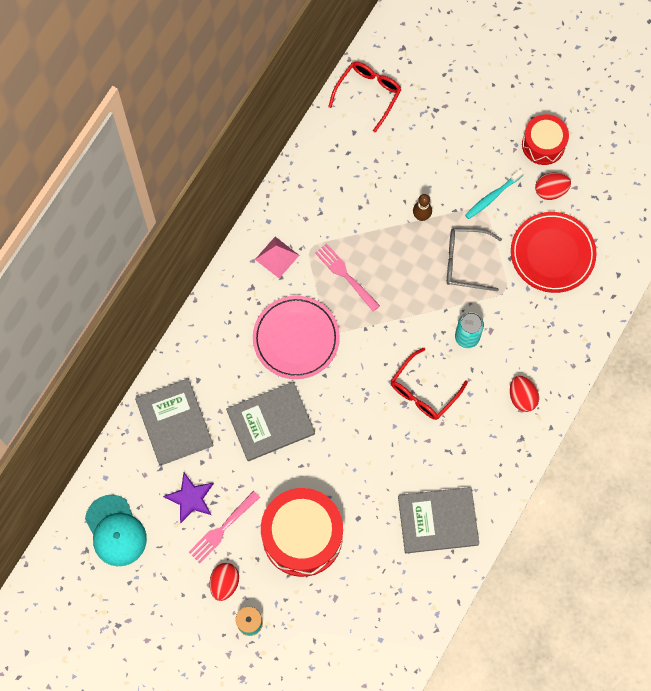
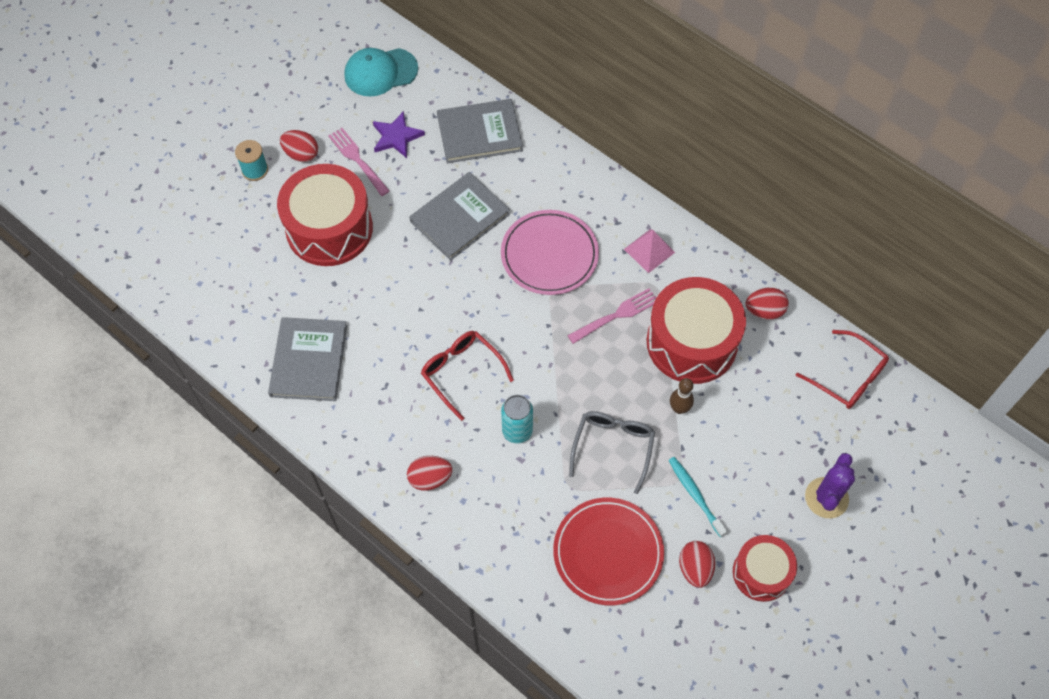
camera: 100 degrees right, 10 degrees down
(271, 422) = (460, 218): grey book -> grey book turned 60 degrees clockwise
(319, 160) = (764, 311): none -> red egg
(359, 213) = (691, 342): none -> red drum
(474, 104) = (826, 498): none -> purple cactus

